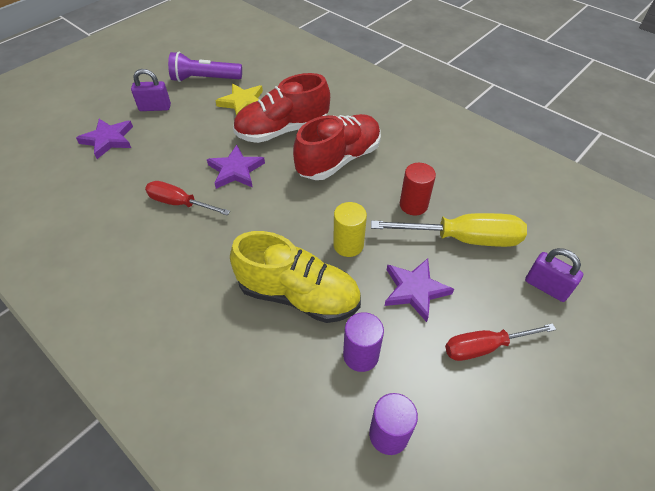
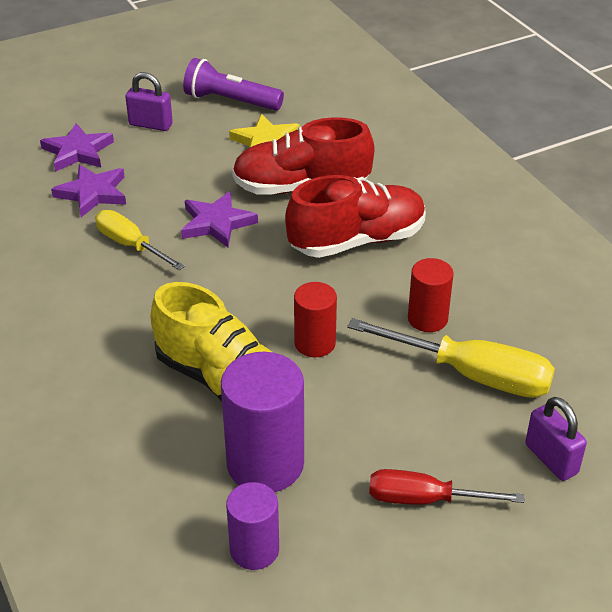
camera: 20 degrees right, 10 degrees down
(180, 203) = (131, 245): red screwdriver -> yellow screwdriver
(348, 245) = (315, 343): yellow cylinder -> red cylinder
(361, 355) = (265, 464): purple cylinder -> purple cylinder, size x1.68
(415, 290) = (372, 415): purple star -> purple star (92, 193)

